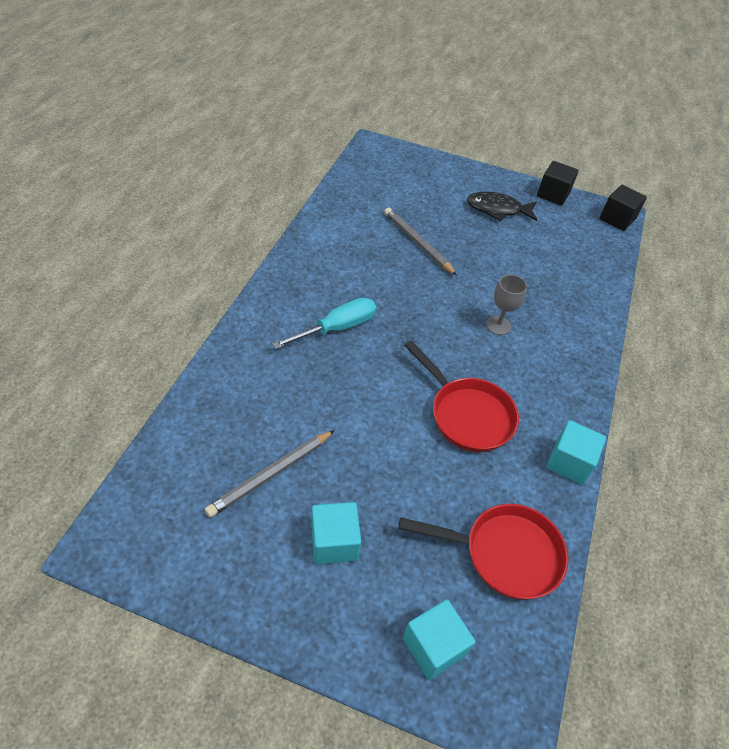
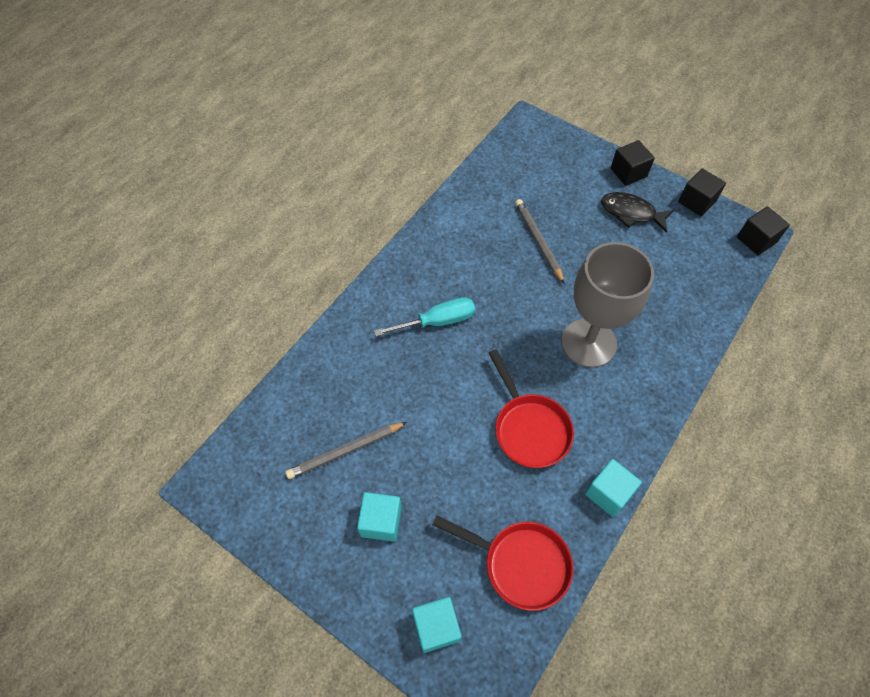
camera: 20 degrees right, 10 degrees up
(483, 177) = (628, 173): none -> black cube
(498, 325) = (588, 343): grey goblet -> grey goblet, size x2.33

